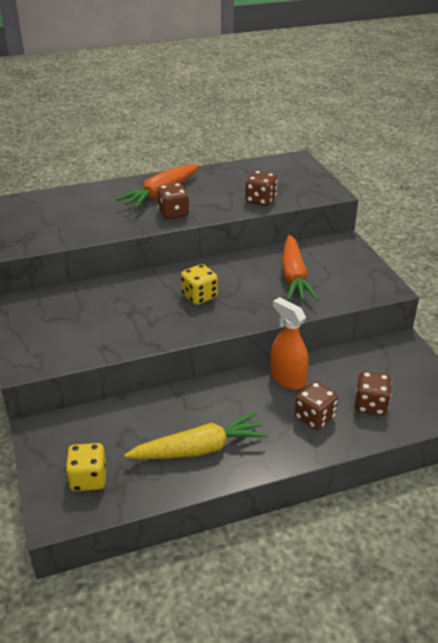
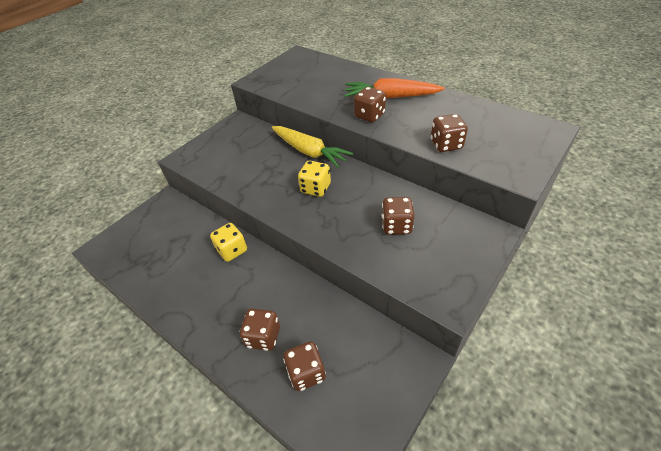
camera: 60 degrees right, 10 degrees up
(88, 479) = (135, 244): yellow dice -> yellow dice (232, 250)
(199, 449) = (188, 283): yellow carrot -> yellow carrot (309, 152)
(287, 378) = (299, 294): orange spray bottle -> none
(294, 276) = (396, 226): orange carrot -> brown dice

